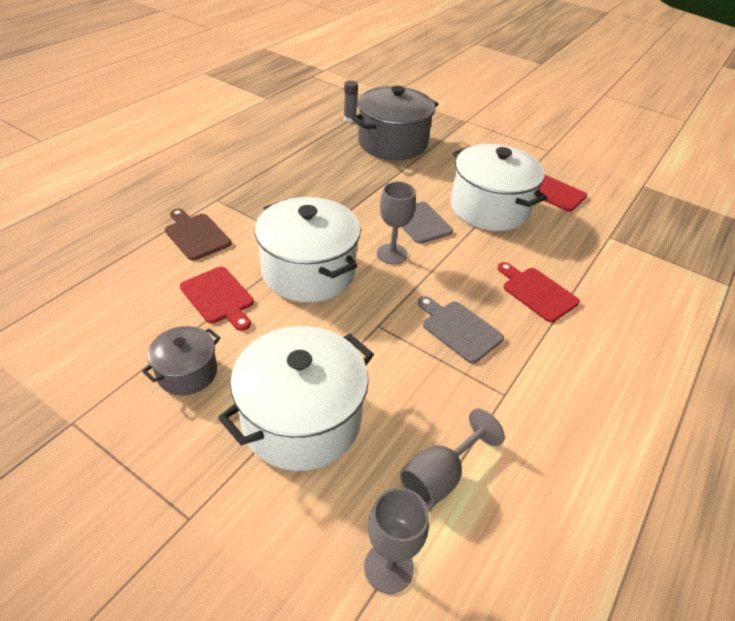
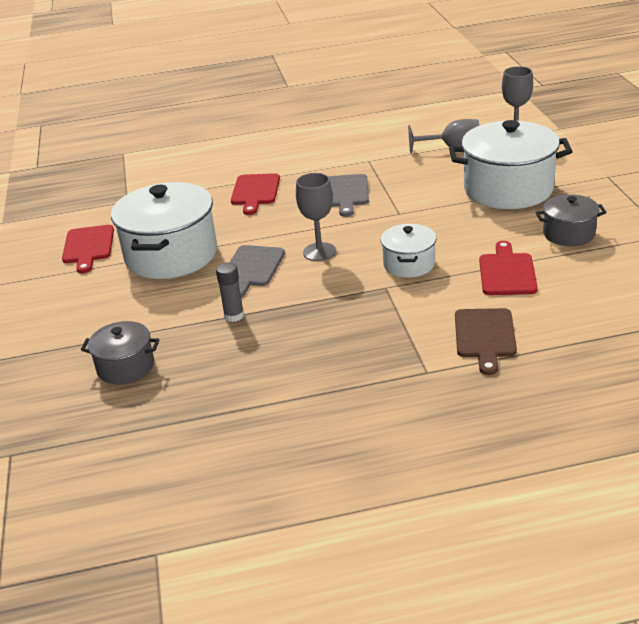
camera: 130 degrees left, 10 degrees down
(308, 272) = (409, 264): white pot -> white pot, size x0.53
(349, 119) = (108, 435): grey glue stick -> grey glue stick (234, 316)
(392, 143) = (125, 367): grey pot -> grey pot, size x0.53

